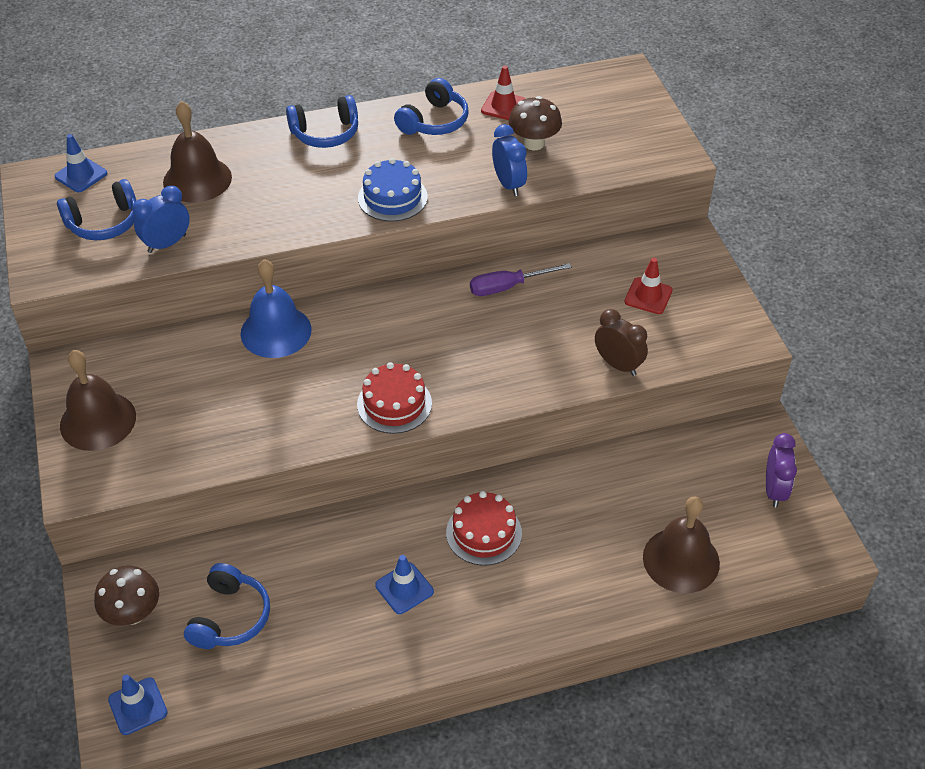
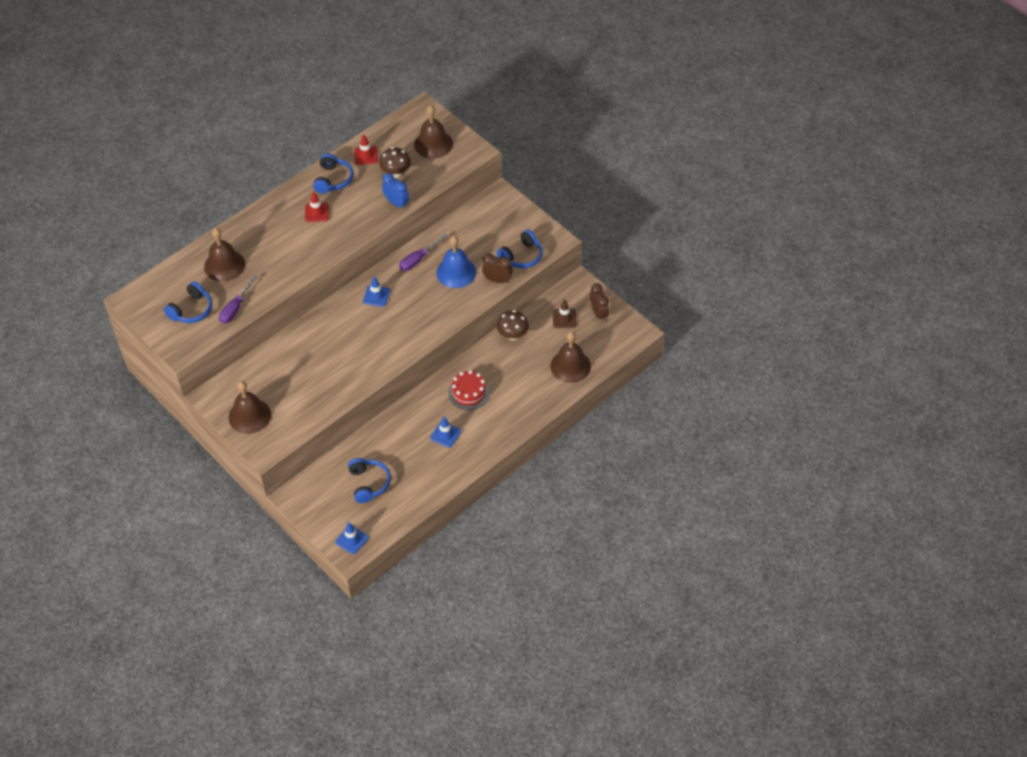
camera: 25 degrees left, 5 degrees up
(81, 175) = (156, 288): blue traffic cone -> blue traffic cone (376, 296)
(133, 613) = (319, 502): brown mushroom -> brown mushroom (513, 335)
(167, 244) = (235, 308): blue clock -> purple screwdriver
(276, 331) = (310, 332): blue bell -> blue bell (456, 272)
(325, 133) = (277, 210): blue headphones -> blue headphones (522, 256)
(392, 197) = (339, 235): blue cake -> none
(394, 404) = (397, 345): red cake -> none
(615, 123) = (433, 144): none -> brown bell
(648, 296) = (494, 236): red traffic cone -> red traffic cone (316, 212)
(709, 475) = (564, 318): none -> brown traffic cone
(774, 490) = (599, 313): purple clock -> brown clock

